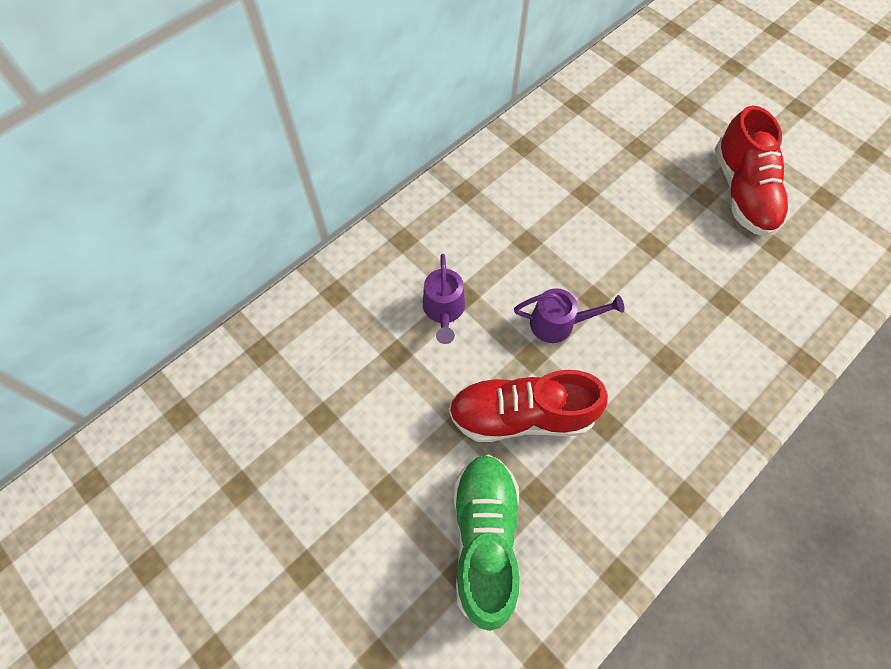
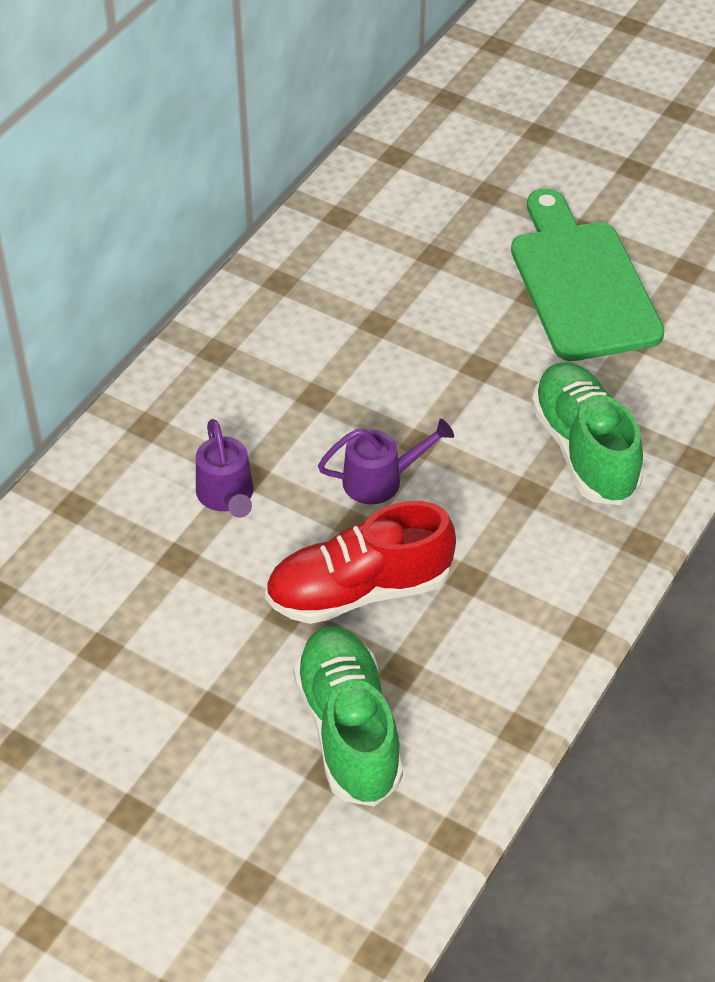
camera: 15 degrees left, 15 degrees down
(718, 333) = (584, 450): none -> green shoe
(742, 192) = (581, 283): red shoe -> green cutting board

